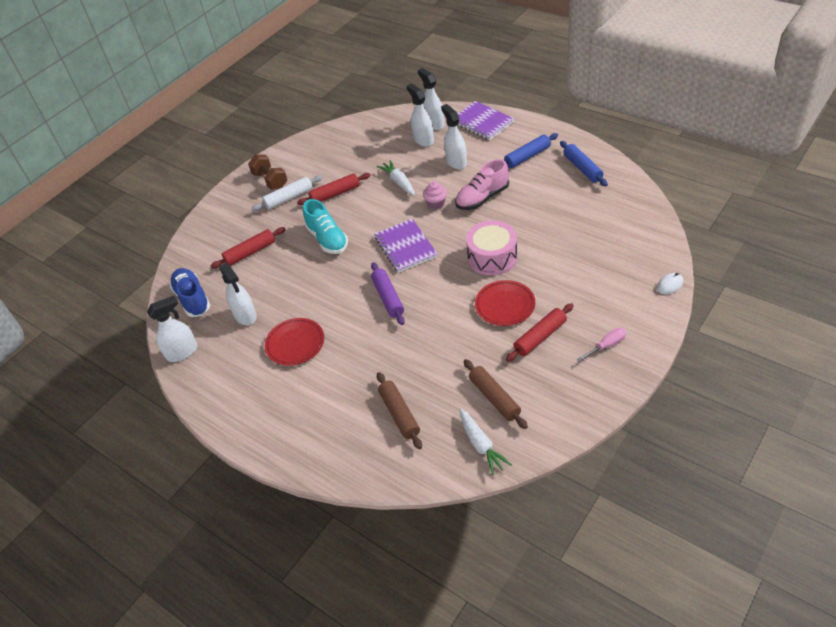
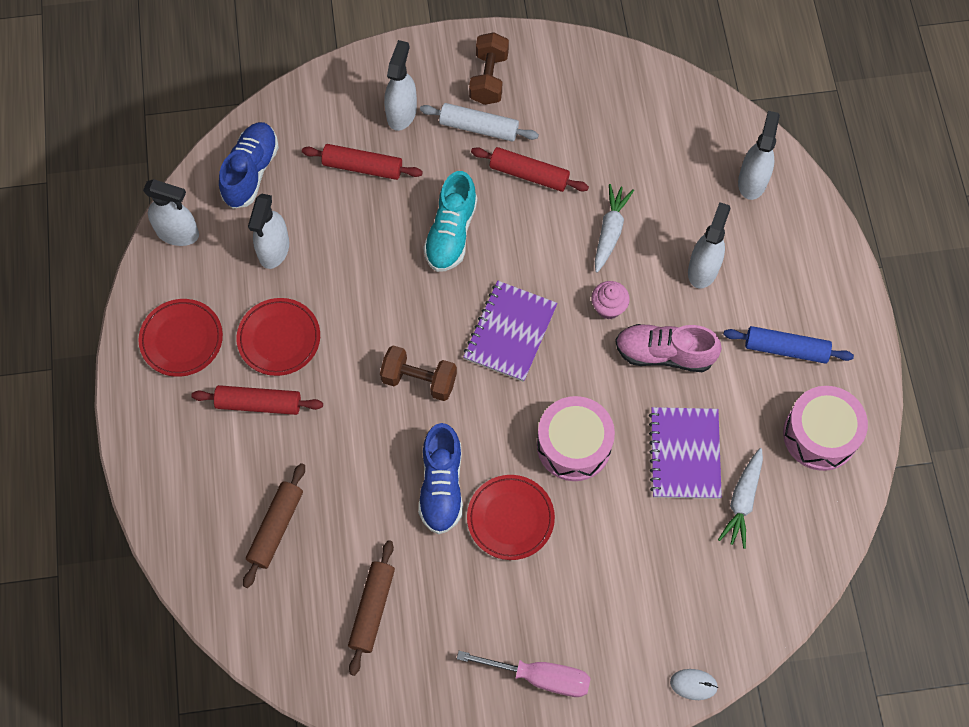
camera: 40 degrees right, 20 degrees up
(241, 389) = (181, 339): none -> red plate
(388, 298) = (419, 380): purple rolling pin -> brown dumbbell
(423, 140) = (711, 194): white spray bottle -> white spray bottle (401, 112)
(456, 323) = (441, 485): none -> blue shoe
(481, 445) = (302, 643): white carrot -> white carrot (742, 501)
(482, 122) = (807, 239): purple notebook -> purple notebook (685, 454)
(540, 337) = (494, 593): red rolling pin -> red rolling pin (258, 404)
(582, 168) = (820, 435): blue rolling pin -> pink drum
(606, 346) = (539, 677): pink screwdriver -> pink screwdriver, size x1.56

